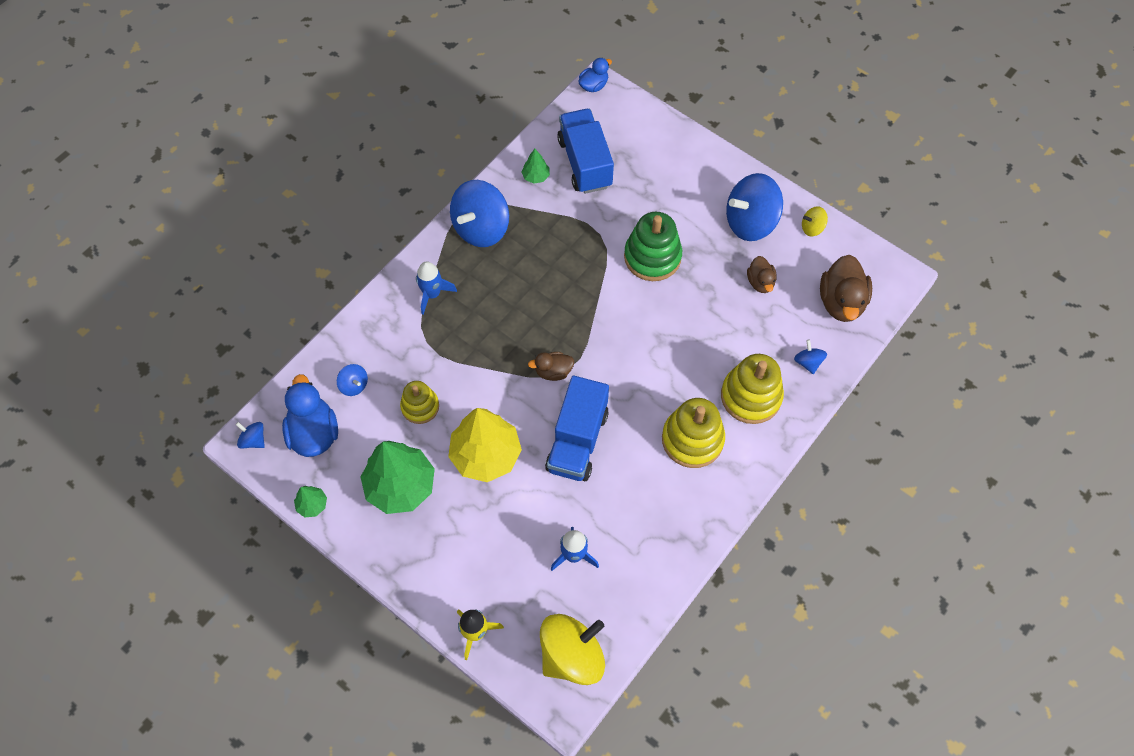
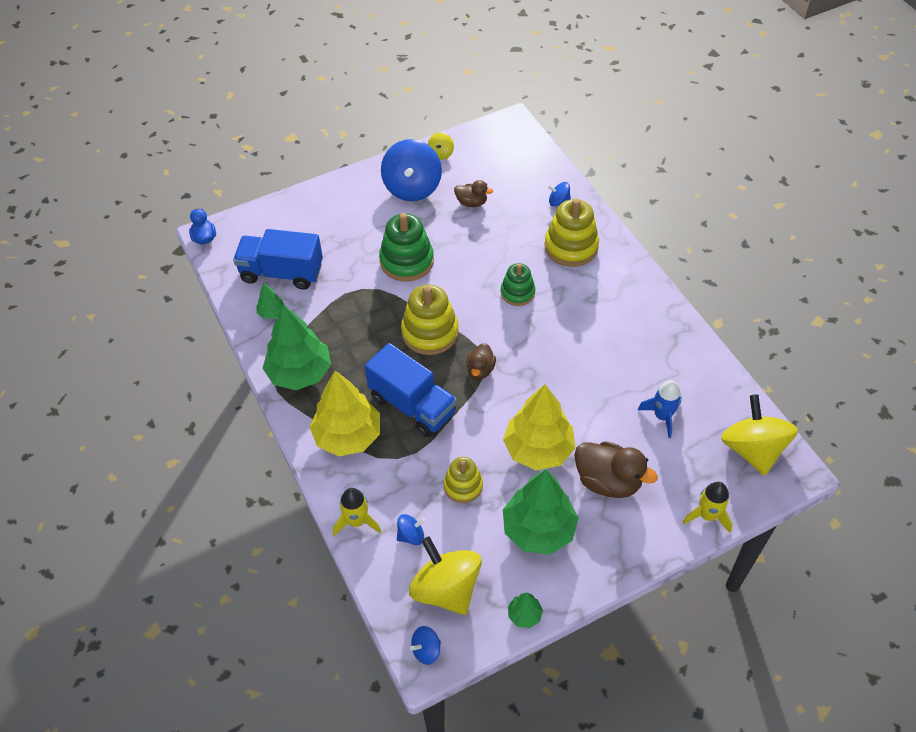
camera: 65 degrees left, 10 degrees down
(314, 433) = (446, 589): blue duck -> yellow spinning top
(351, 338) = (357, 521): none -> yellow rocket
(432, 294) = (347, 436): blue rocket -> yellow tree
(481, 228) = (300, 373): blue spinning top -> green tree
(577, 441) = (556, 376): blue truck -> blue truck (412, 405)
(663, 369) = (517, 292): none -> green stacking toy
(692, 439) = (591, 297): yellow stacking toy -> yellow stacking toy (430, 332)
(841, 302) = (516, 163): brown duck -> brown duck (608, 481)

